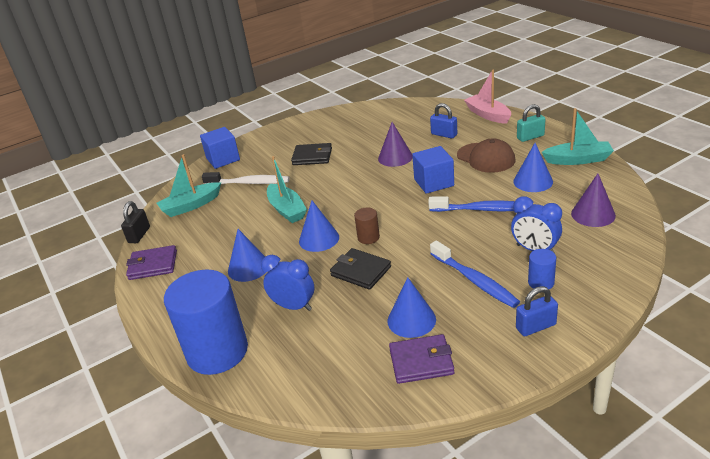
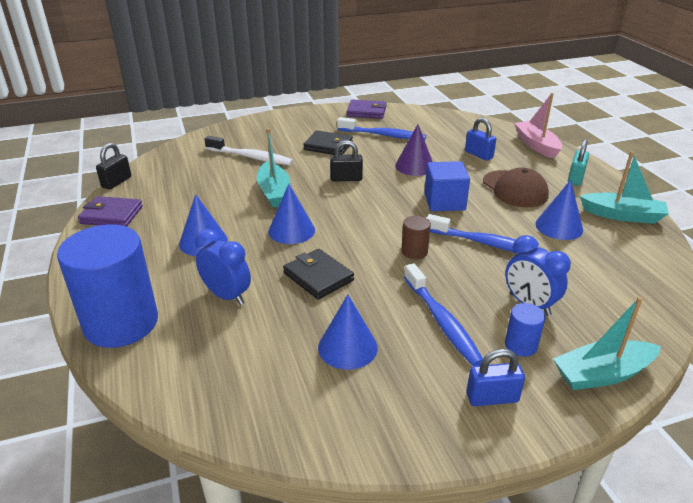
camera: 10 degrees right, 0 degrees up
(191, 206) = (182, 166): turquoise boat -> turquoise boat (602, 374)
(223, 159) = (238, 129): blue cube -> none
(342, 182) = (346, 179): none -> black padlock
(356, 135) = (383, 135): none -> blue toothbrush
(368, 237) = (345, 242): brown cylinder -> brown cylinder (414, 251)
(421, 361) = (335, 401): purple wallet -> purple wallet (366, 112)
(530, 137) = (575, 178): turquoise padlock -> turquoise padlock turned 60 degrees counterclockwise
(593, 214) = (617, 281): purple cone -> none

